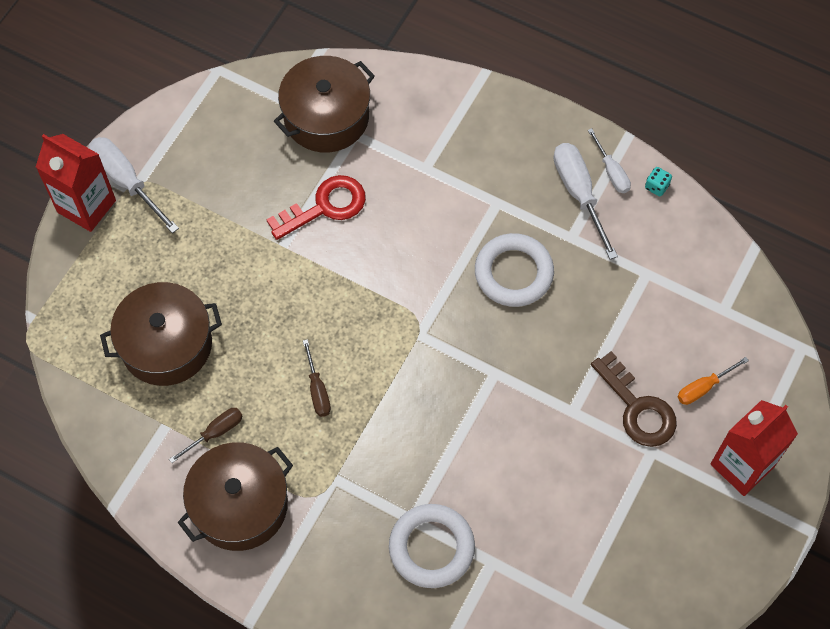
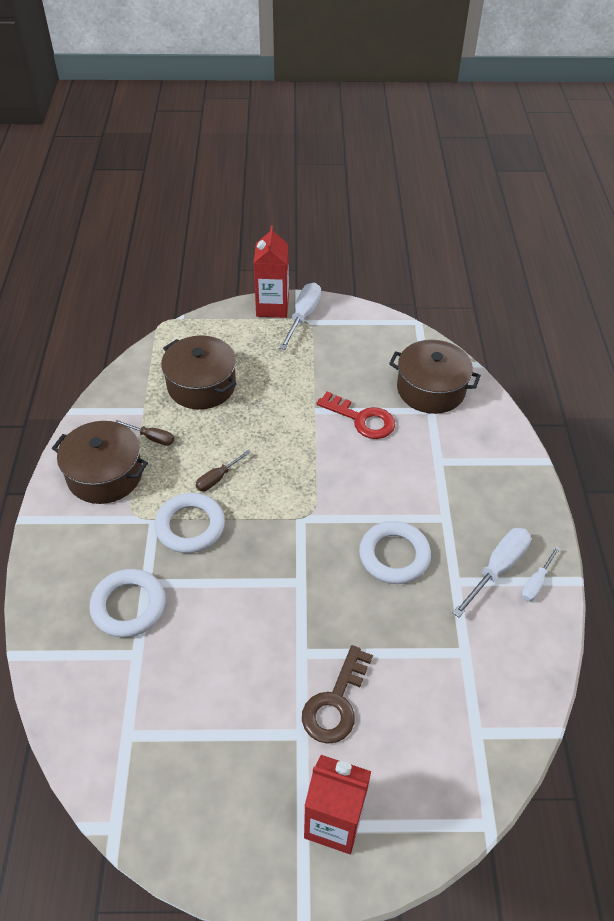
camera: 60 degrees right, 15 degrees down
(366, 446) = (190, 526): none -> white ring
(656, 186) = (550, 623): turquoise dice -> none
(703, 387) = (389, 750): orange screwdriver -> none

